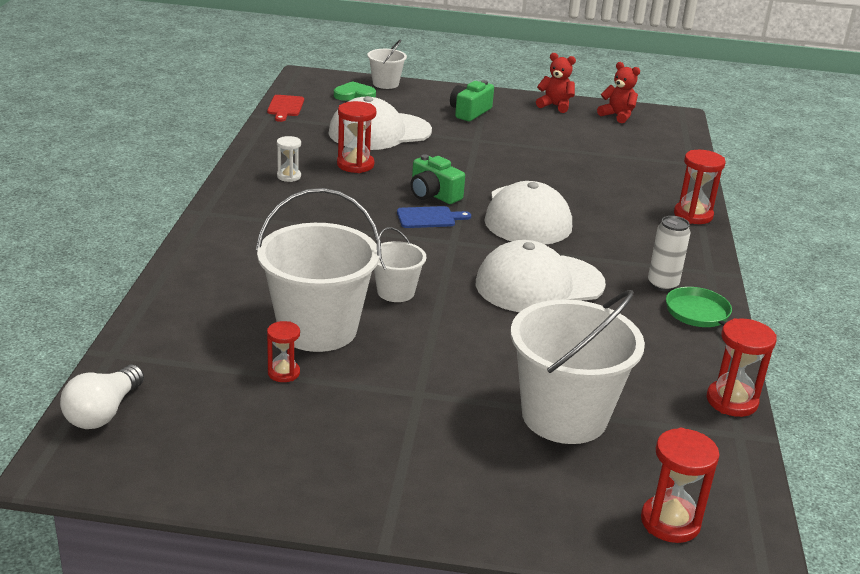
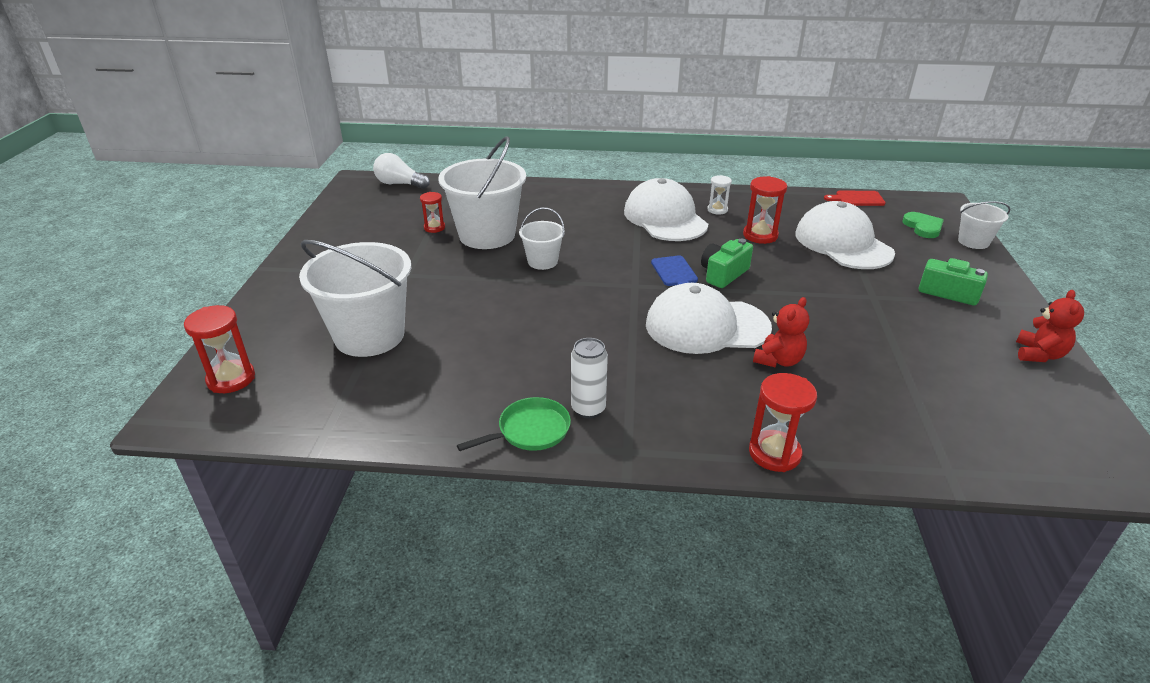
camera: 90 degrees right, 5 degrees up
(539, 284) = (570, 329): white cap -> white cap (665, 218)
(617, 116) = (1063, 410): red teddy bear -> red teddy bear (778, 360)
(731, 401) = (375, 434): red hourglass -> none

